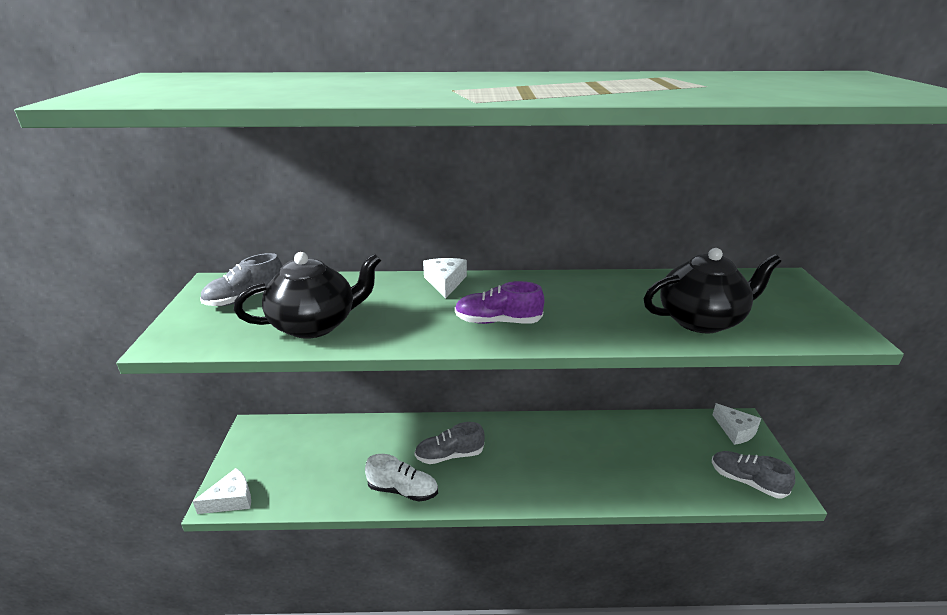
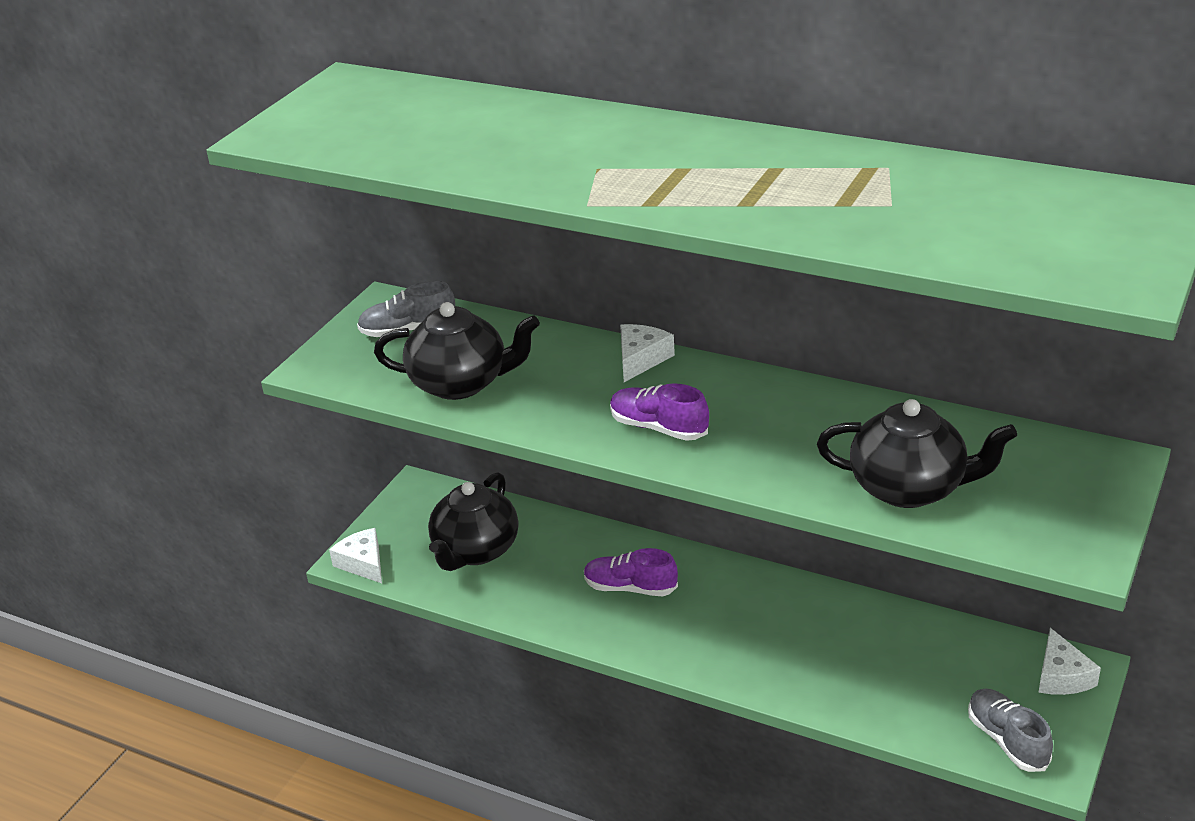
camera: 30 degrees right, 5 degrees up
(231, 499) = (363, 563): white cheese -> white cheese turned 120 degrees counterclockwise
(321, 462) = (475, 551): none -> black teapot
(403, 490) = (551, 610): white shoe -> none
(449, 455) = (630, 588): grey shoe -> purple shoe

